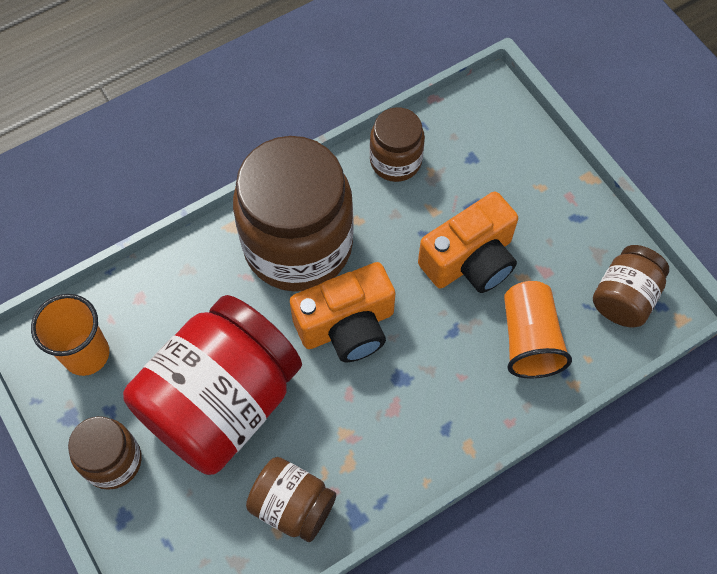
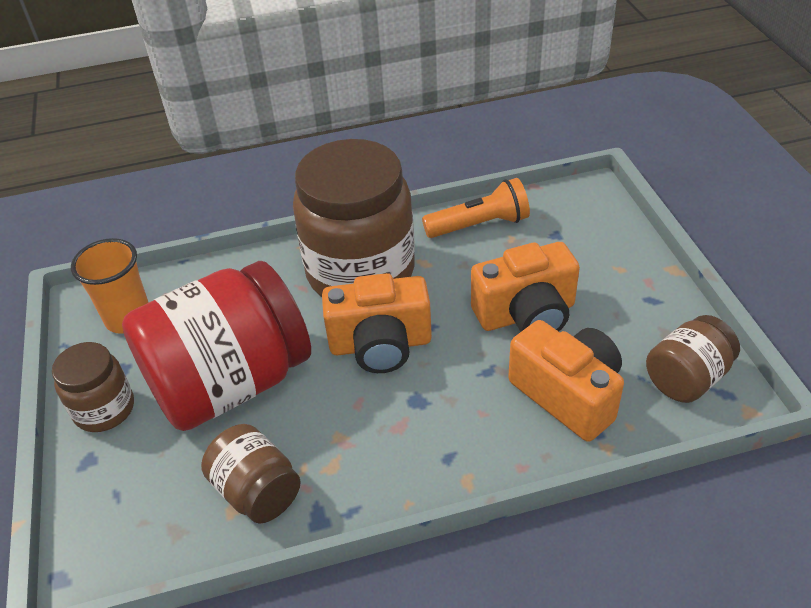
camera: 20 degrees right, 20 degrees down
(395, 161) = (480, 225): brown jar -> orange flashlight
(529, 339) = (568, 394): orange cup -> orange camera

